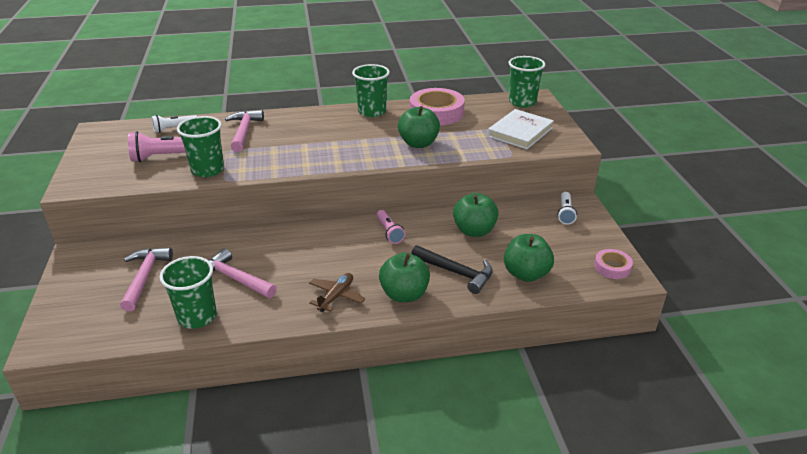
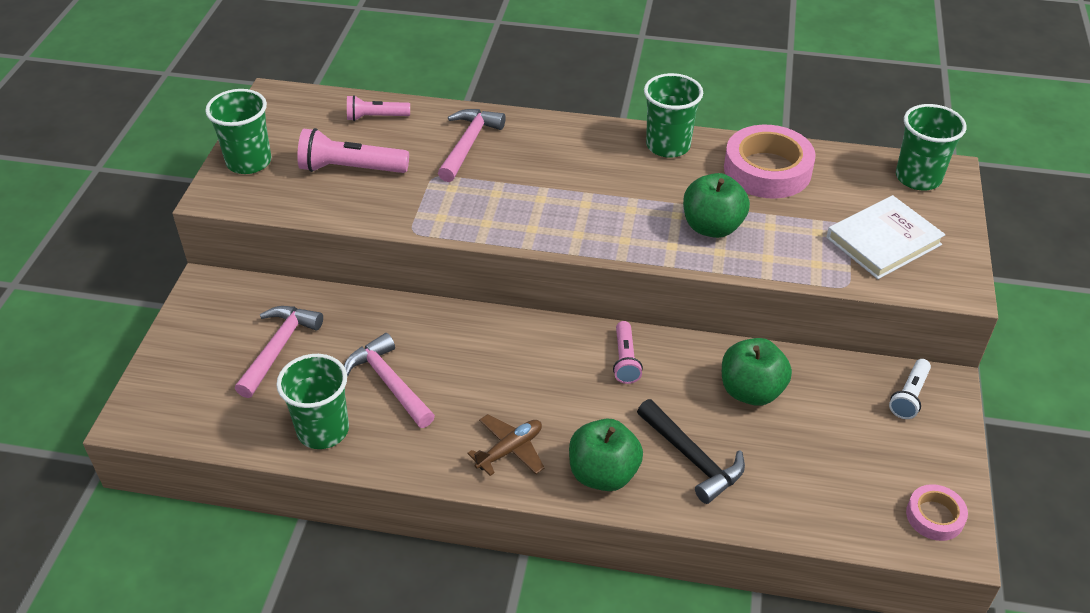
camera: 20 degrees right, 10 degrees up
(174, 128) = (376, 117): white flashlight -> pink flashlight
(207, 170) = (395, 206): green cup -> green cup (249, 162)
(526, 274) = (794, 490): green apple -> none

